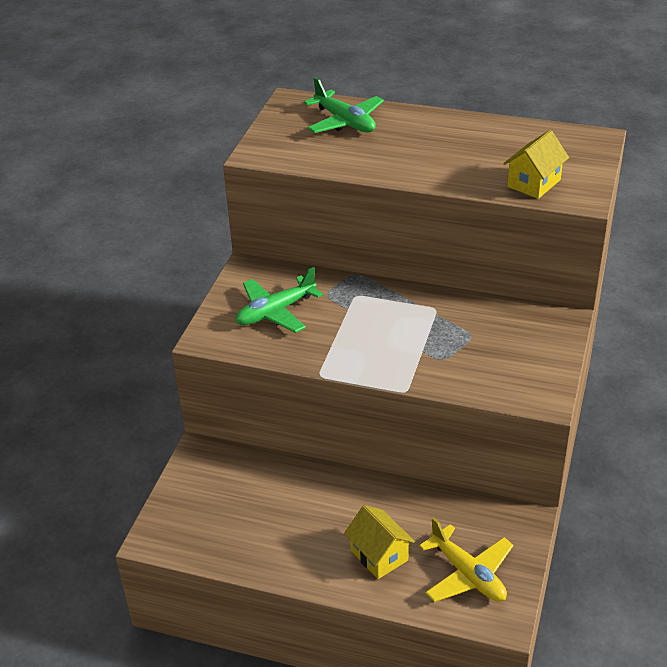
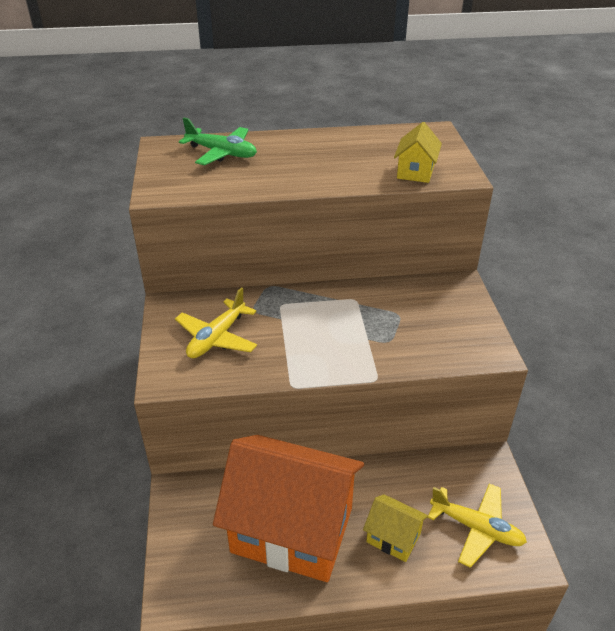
camera: 25 degrees left, 0 degrees up
(275, 312) = (217, 338): green plane -> yellow plane
(287, 518) = (292, 529): none -> orange house

